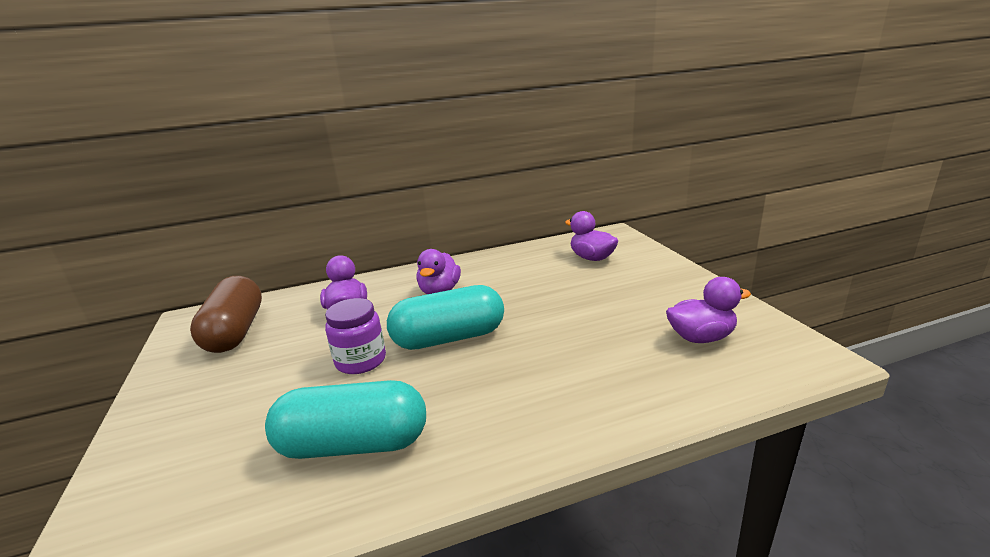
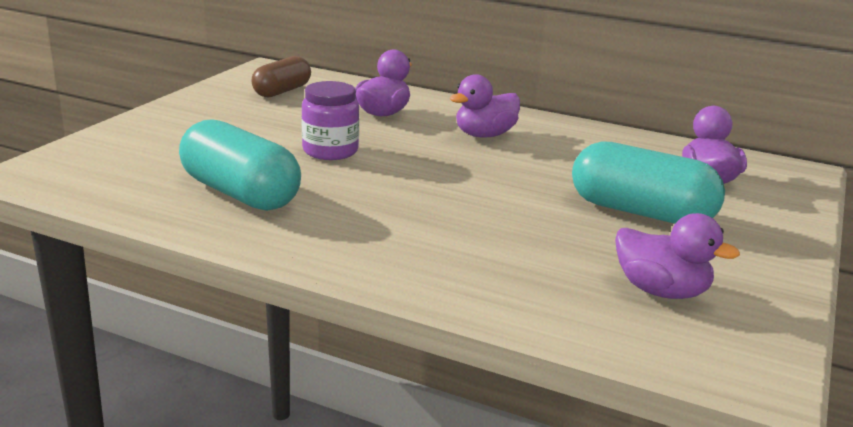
camera: 40 degrees right, 0 degrees up
(235, 332) = (282, 91): brown capsule -> brown capsule, size x0.64
(449, 338) = (422, 170): turquoise capsule -> turquoise capsule (641, 212)

